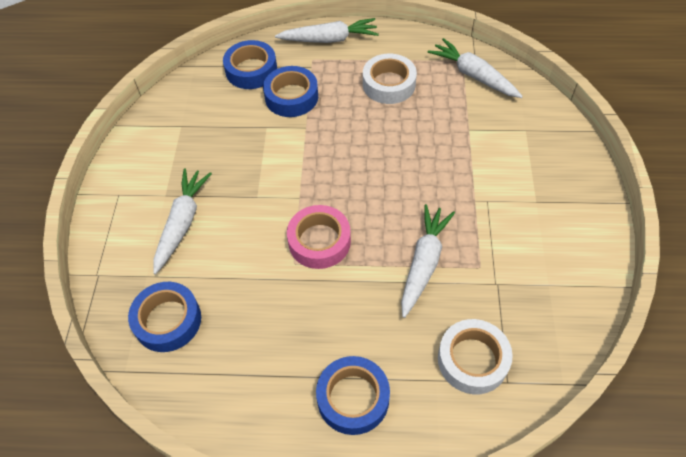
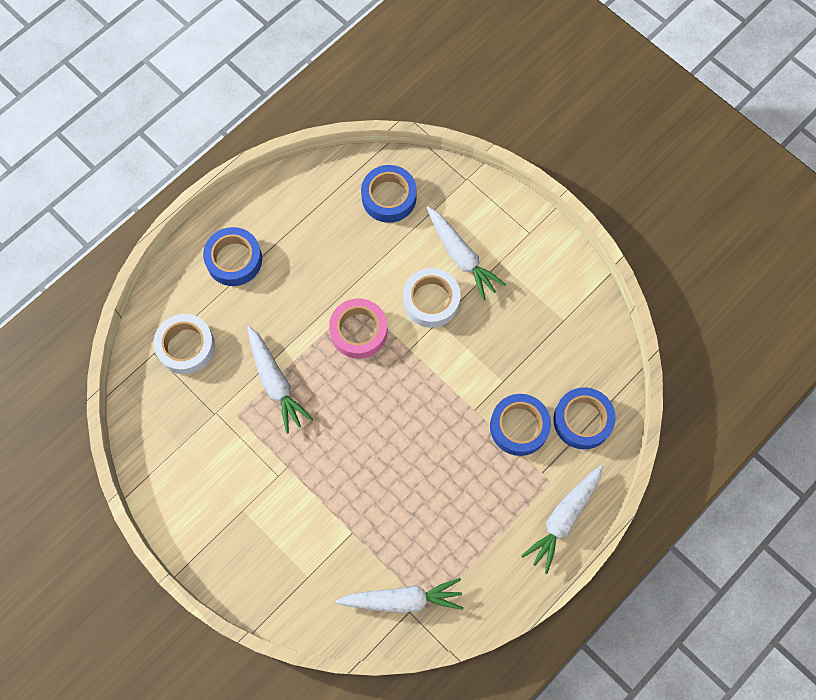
camera: 130 degrees right, 15 degrees up
(389, 84) = (460, 517): white tape -> white tape (431, 300)

